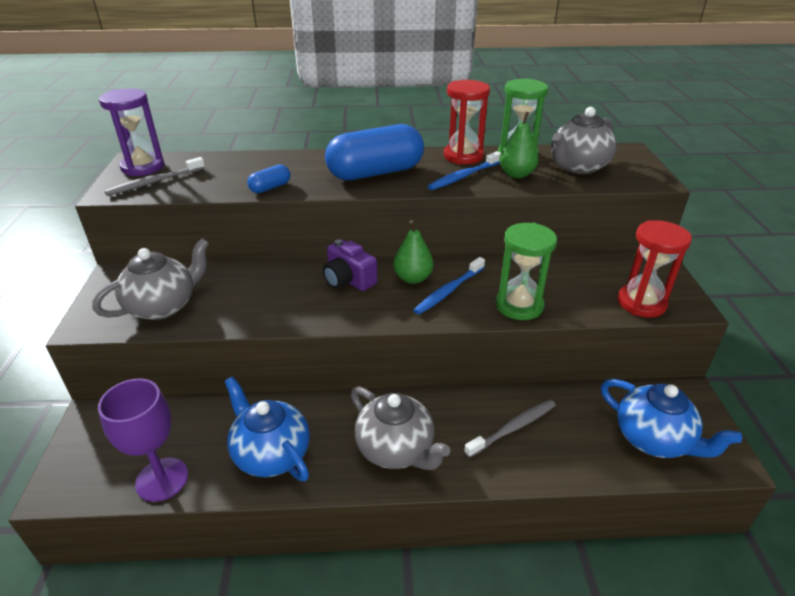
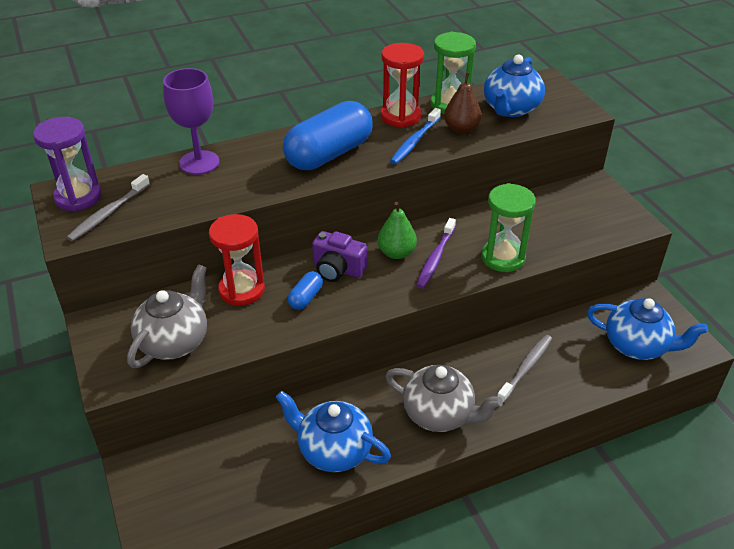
camera: 20 degrees left, 5 degrees up
(162, 479) = (249, 502): purple goblet -> purple goblet (199, 162)
(270, 188) = (236, 194): blue capsule -> blue capsule (305, 298)
(449, 291) = (435, 258): blue toothbrush -> purple toothbrush
(516, 174) = (461, 129): green pear -> brown pear
(578, 167) = (511, 109): grey teapot -> blue teapot
(641, 303) = (600, 230): red hourglass -> red hourglass (242, 290)

